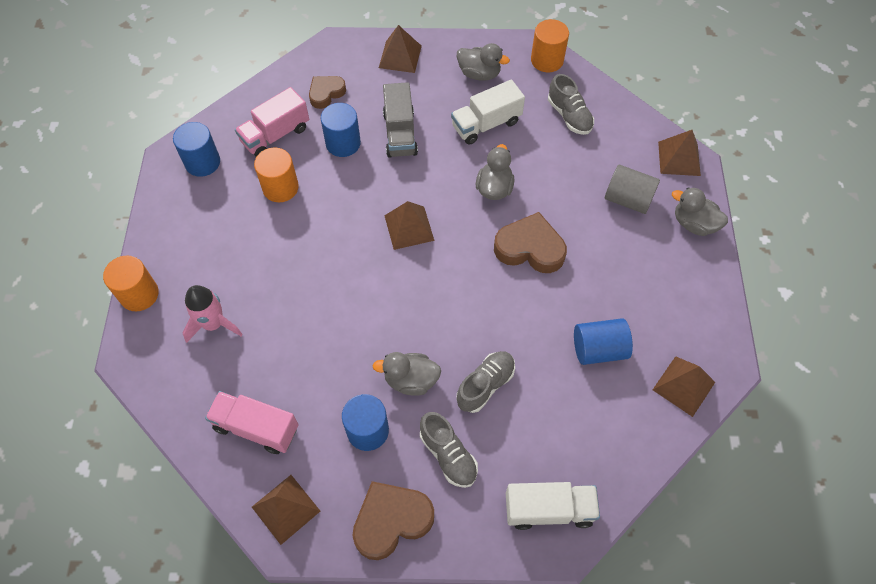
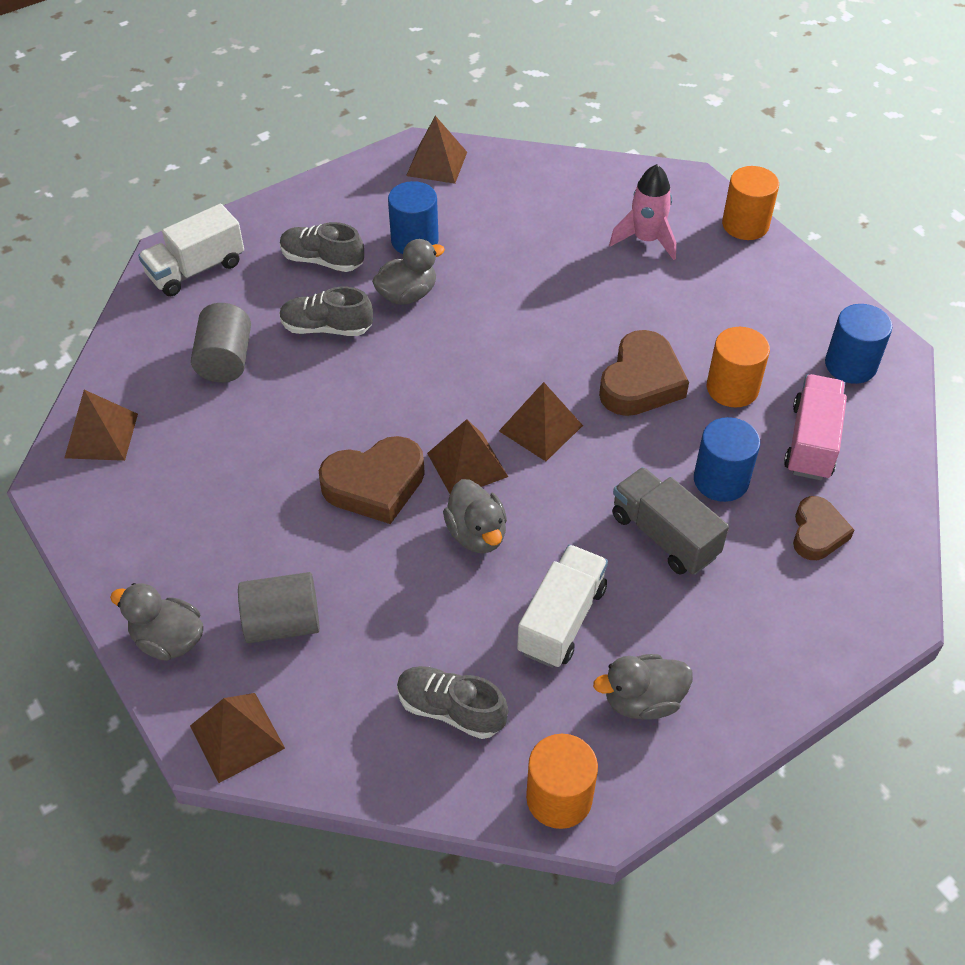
camera: 145 degrees right, 10 degrees down
(256, 428) = (518, 195): pink truck -> none
(391, 521) = (338, 198): brown heart -> brown heart (641, 382)
(400, 56) = (783, 655): brown pyramid -> brown pyramid (467, 464)
(485, 385) = (327, 328): grey shoe -> grey shoe turned 90 degrees clockwise
(571, 400) = (225, 360): none -> grey cylinder
(598, 349) = (221, 421): blue cylinder -> none
(694, 224) = (168, 640): grey duck -> grey duck turned 150 degrees counterclockwise

